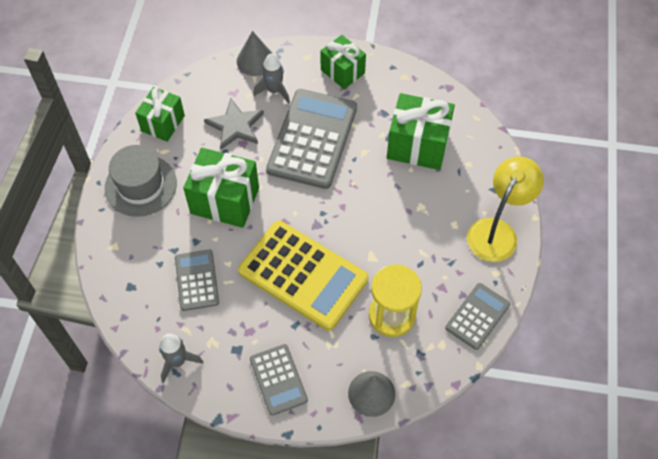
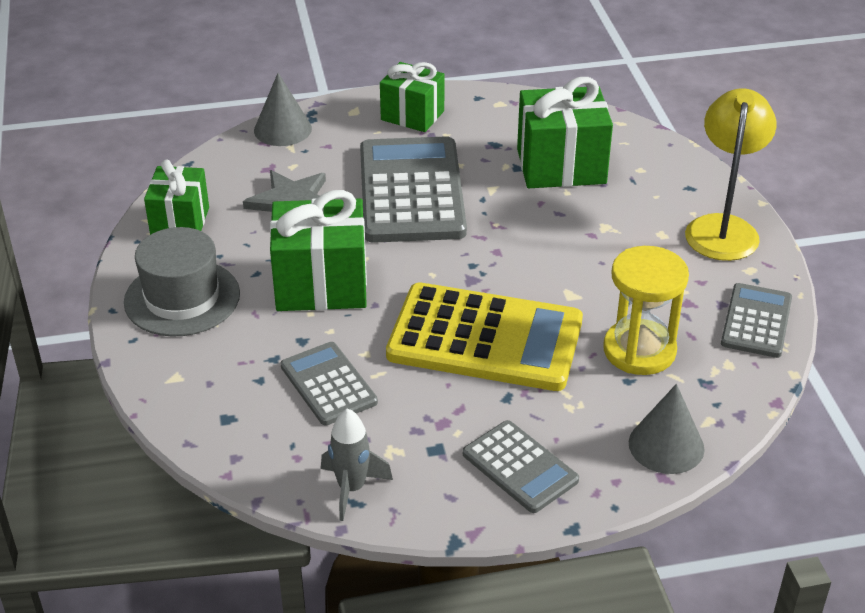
camera: 20 degrees left, 20 degrees down
(274, 91) = (327, 154): grey rocket -> none

